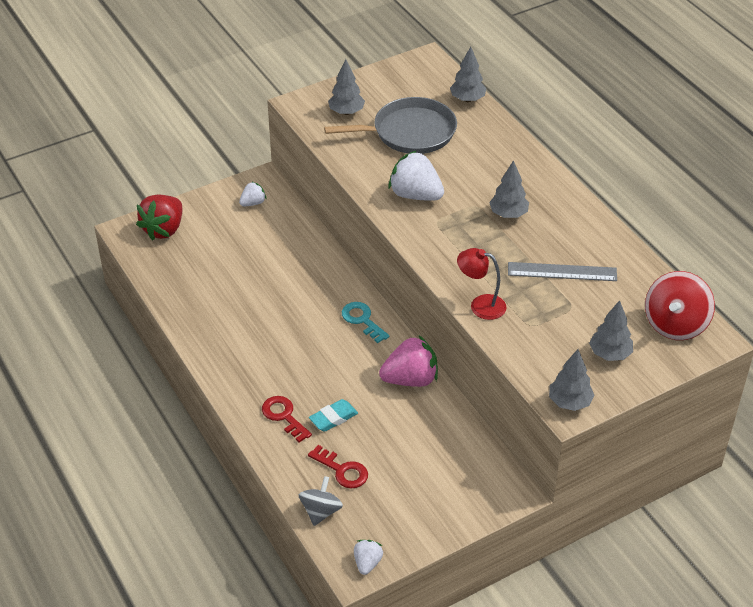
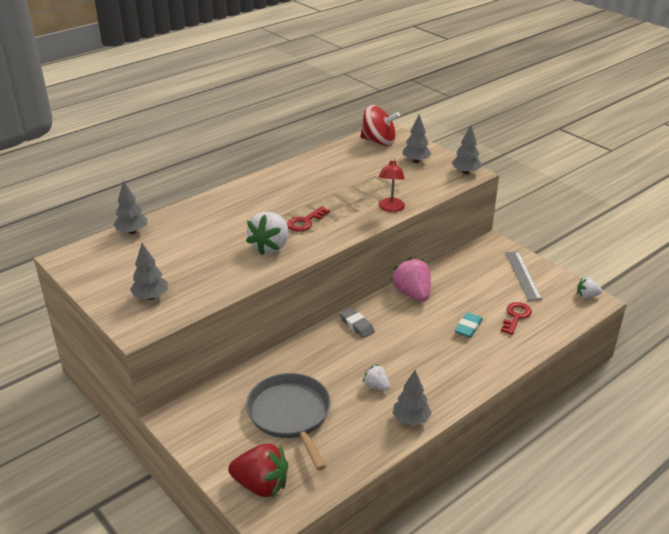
camera: 100 degrees left, 10 degrees down
(253, 203) = (210, 419): white strawberry -> white strawberry (376, 386)
(284, 416) = (479, 354): red key -> red key (305, 222)
(321, 511) = (558, 322): grey spinning top -> none
(333, 418) = (468, 327): turquoise eraser -> turquoise eraser turned 75 degrees clockwise
(362, 320) = (357, 325): turquoise key -> grey eraser
(409, 132) = (182, 257): grey pan -> grey pan (290, 415)
(508, 214) = (285, 203): grey tree -> grey tree (411, 419)
(562, 271) = (343, 180): grey ruler -> grey ruler (522, 275)

